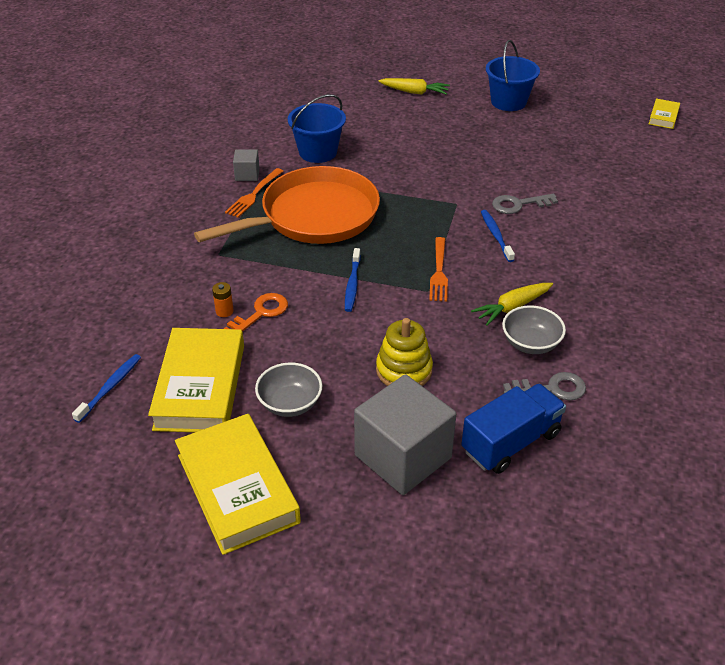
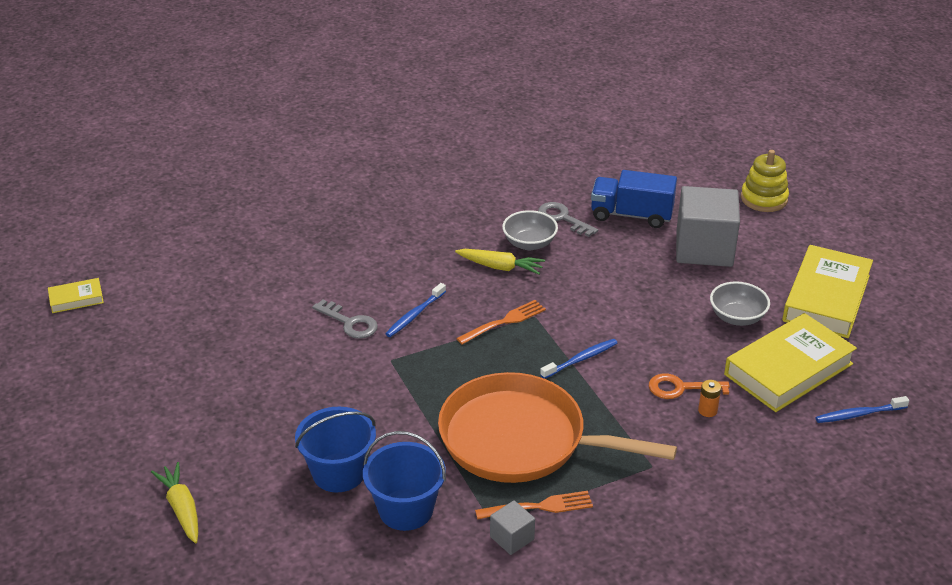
camera: 130 degrees left, 5 degrees down
(404, 370) = (634, 285): yellow stacking toy -> yellow stacking toy (764, 199)
(508, 102) = (137, 418): blue bucket -> blue bucket (339, 472)

